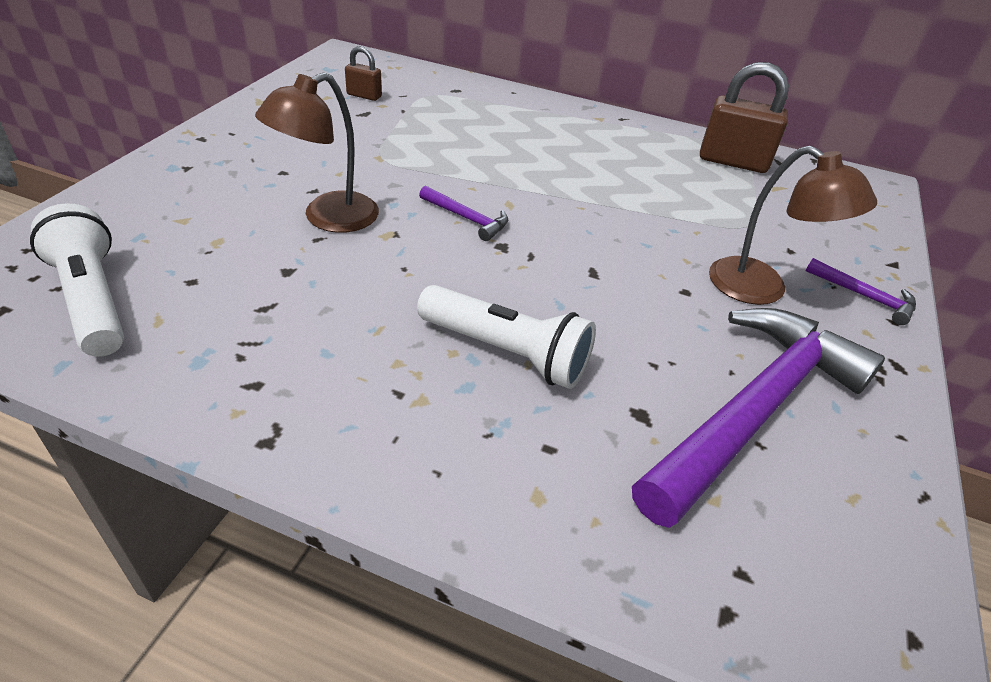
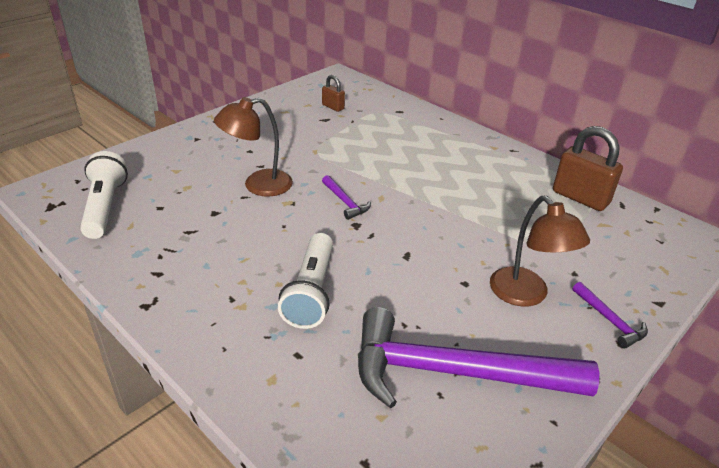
camera: 25 degrees right, 5 degrees down
(506, 352) = (311, 292): white flashlight -> white flashlight turned 45 degrees clockwise
(754, 410) = (453, 372): purple hammer -> purple hammer turned 150 degrees counterclockwise

